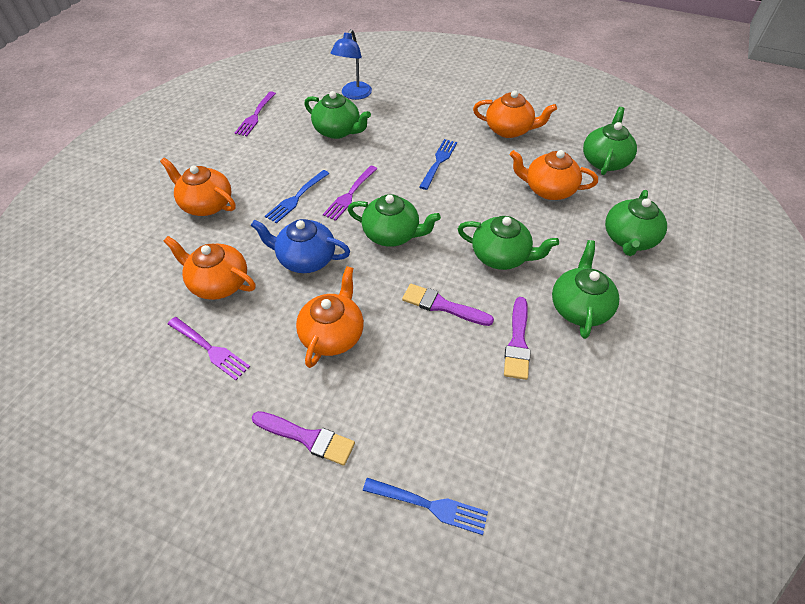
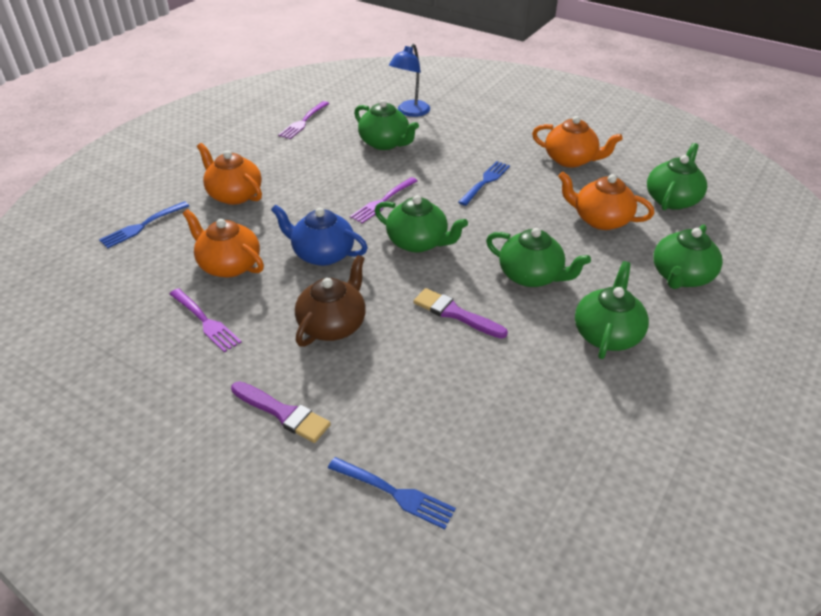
camera: 10 degrees right, 10 degrees down
(296, 198) = (326, 198): blue fork -> blue fork (142, 226)
(333, 334) = (333, 325): orange teapot -> brown teapot
(517, 342) = (529, 358): purple brush -> none

